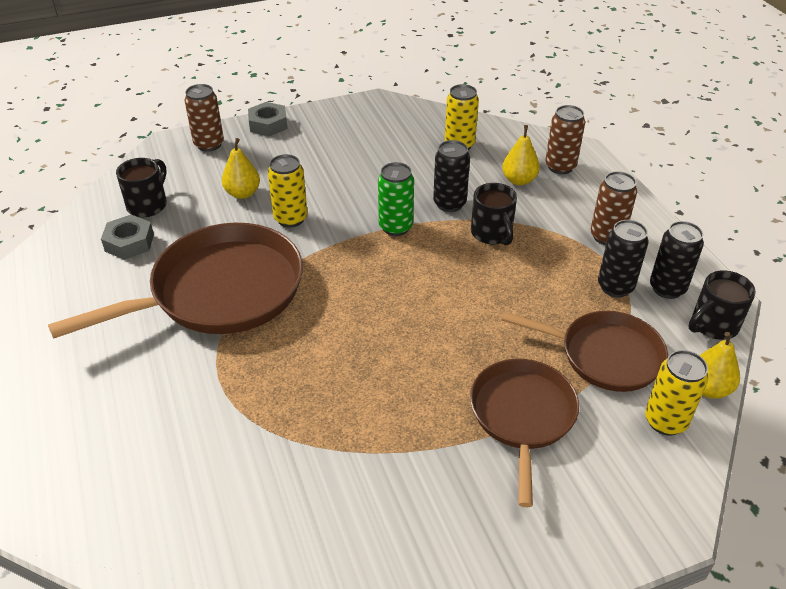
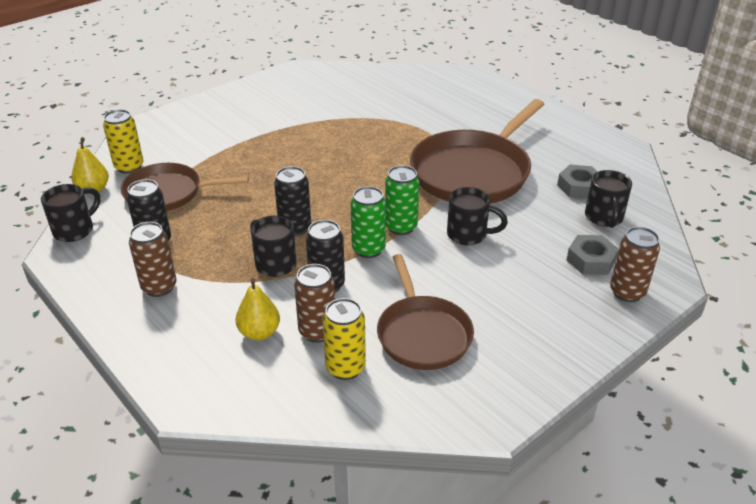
camera: 160 degrees right, 5 degrees down
(243, 193) = (534, 247): yellow pear -> none
(268, 124) = (594, 337): grey nut -> grey nut (591, 260)
(290, 219) = (469, 235): yellow can -> black mug
(350, 242) = (401, 227): none -> green can
(522, 415) = (225, 152): brown pan -> brown pan (423, 334)
(560, 167) = (211, 365): brown can -> brown can (317, 331)
(667, 288) = (107, 251): black can -> black can (295, 228)

